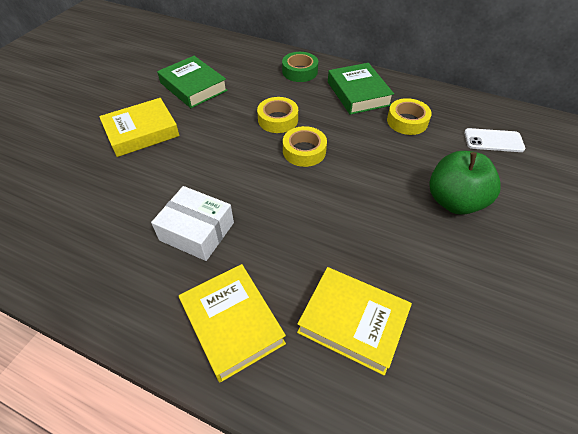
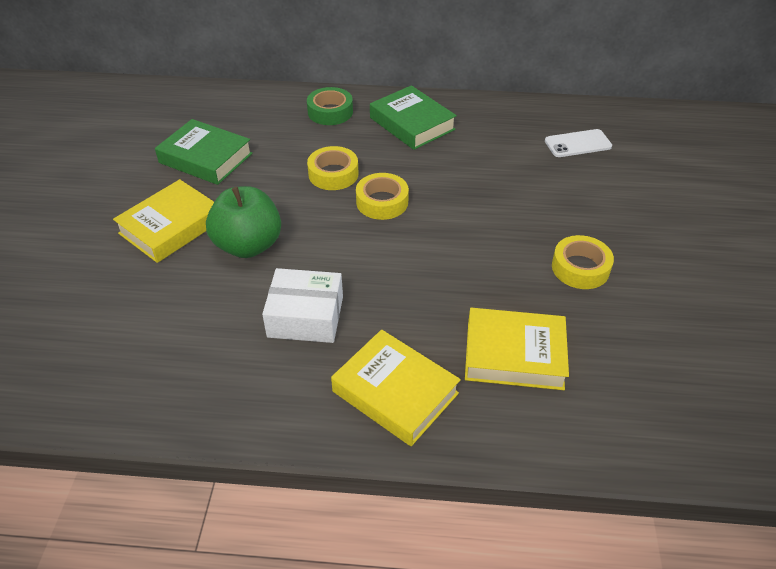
camera: 20 degrees left, 5 degrees down
(407, 121) = (480, 143): yellow tape -> yellow tape (580, 268)
(454, 201) = (563, 215): green apple -> green apple (248, 245)

